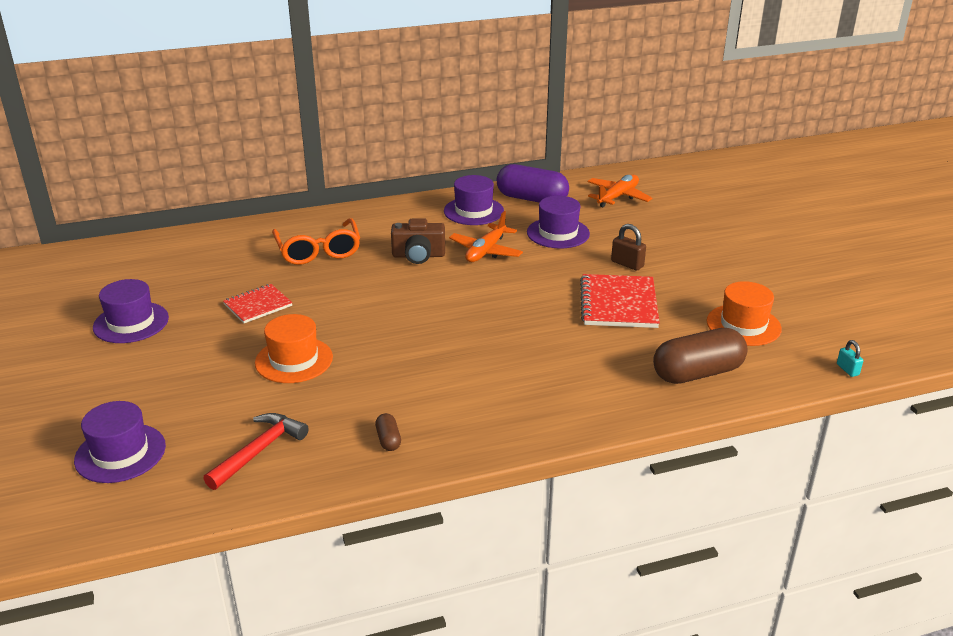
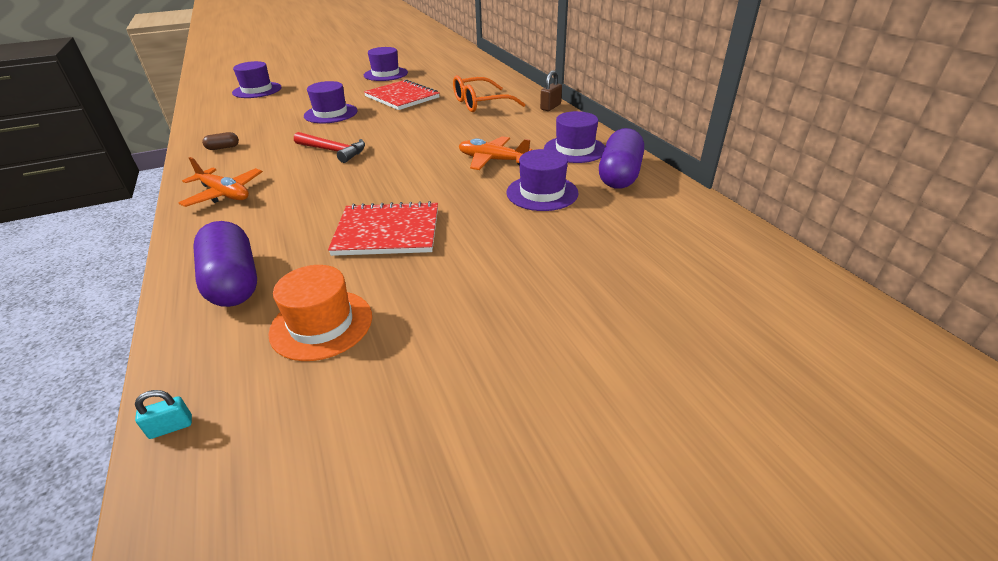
camera: 85 degrees right, 5 degrees up
(258, 305) = (402, 97): red notebook -> red notebook, size x1.61
(259, 451) = (237, 117): red hammer -> red hammer (333, 151)
(294, 360) = (331, 113): orange hat -> purple hat
(418, 255) = (479, 135): brown camera -> none
(617, 197) = (660, 228): orange plane -> orange plane (224, 194)
(627, 264) = (477, 236): brown padlock -> brown padlock (550, 107)
(697, 373) = (233, 282): brown capsule -> purple capsule

